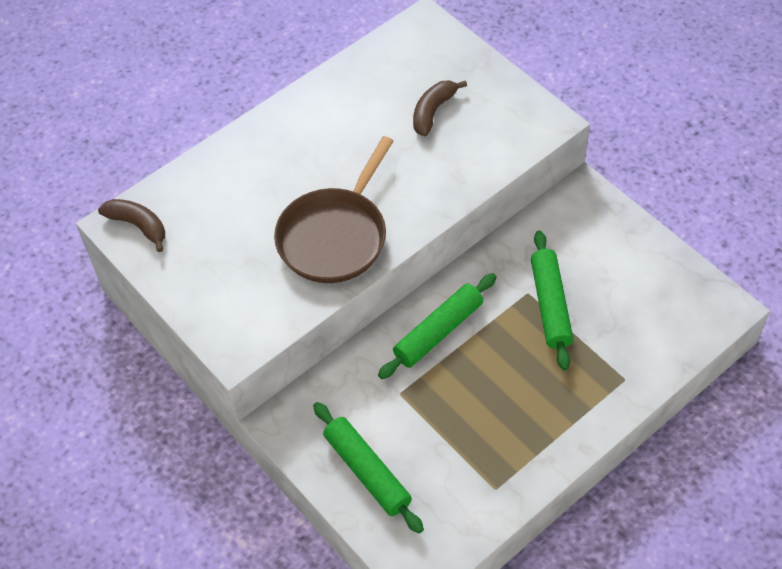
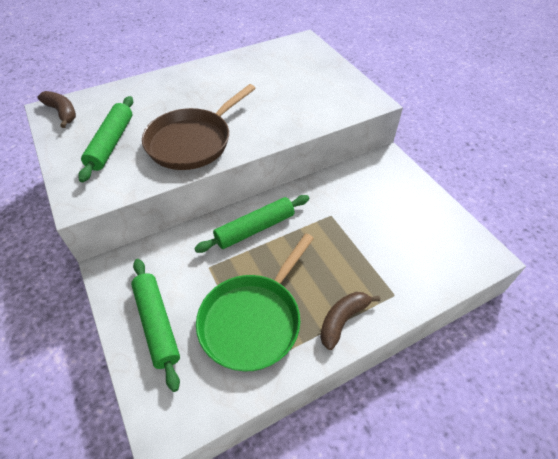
camera: 10 degrees right, 5 degrees down
(433, 111) = (292, 83): brown banana -> brown banana (342, 320)
(474, 443) = (253, 320): none -> green pan
(550, 305) = (346, 227): green rolling pin -> green rolling pin (111, 143)

